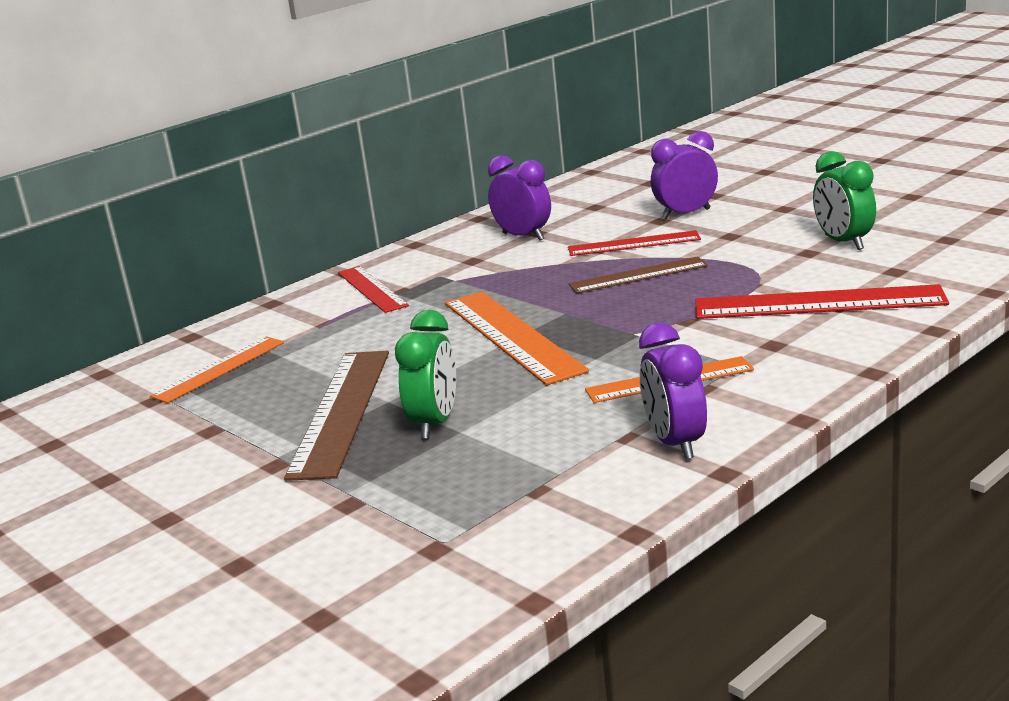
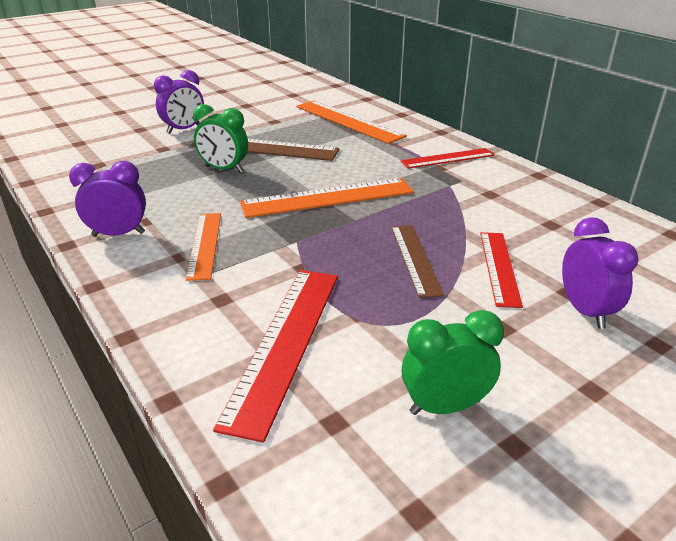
camera: 95 degrees right, 10 degrees up
(219, 369) = (348, 121): orange ruler -> orange ruler, size x1.60
(523, 236) = (540, 217): purple clock -> purple clock (184, 129)

